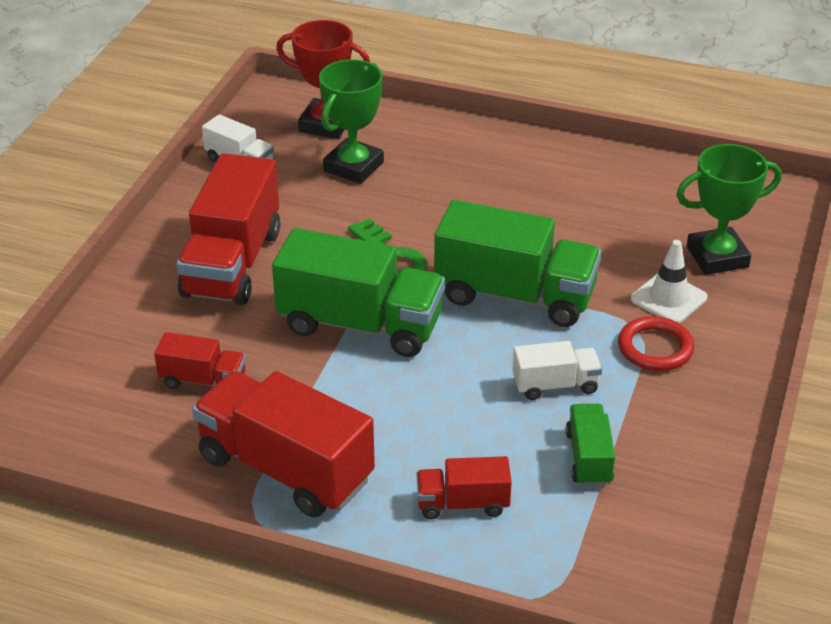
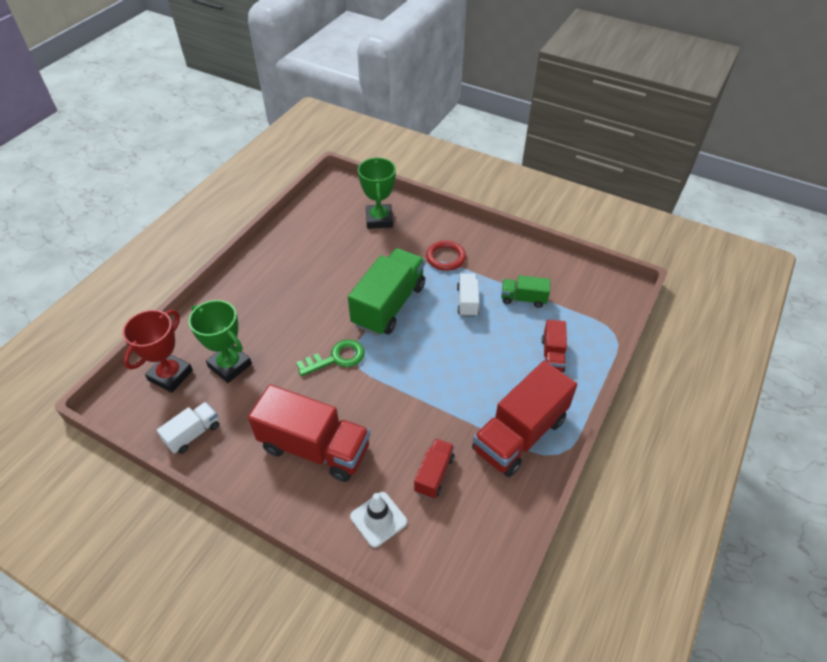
camera: 80 degrees left, 10 degrees up
(360, 324) = (397, 382): green truck -> none
(668, 298) = (408, 244): white traffic cone -> white traffic cone (378, 519)

